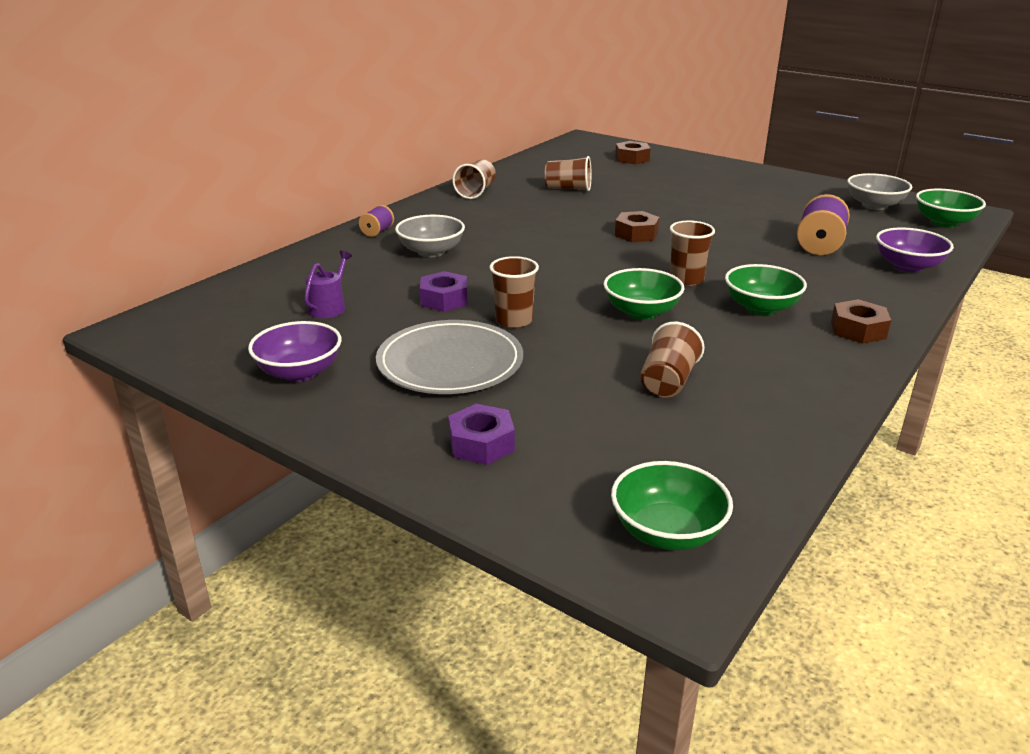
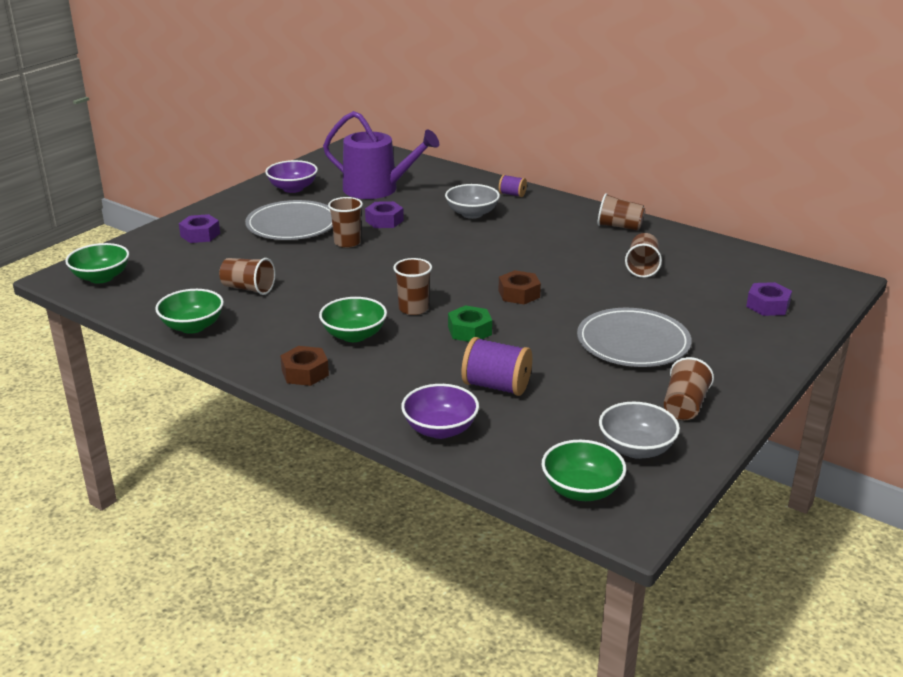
camera: 90 degrees right, 0 degrees up
(329, 307) = (377, 189): purple watering can -> purple watering can, size x2.22
(632, 159) = (767, 305): brown nut -> purple nut
(641, 312) = (353, 286): green bowl -> green bowl (192, 326)
(713, 198) = (633, 342): none -> grey plate
(723, 254) = (469, 331): none -> green nut
(803, 190) = (684, 406): none -> brown cup

